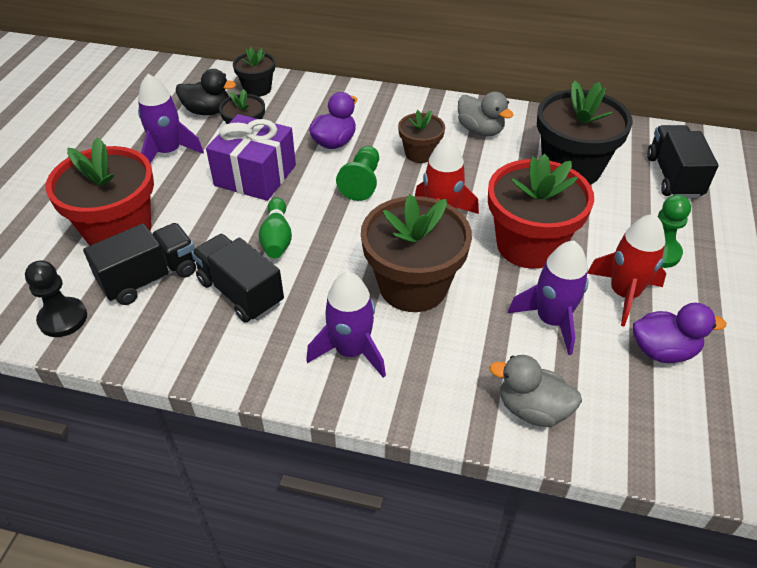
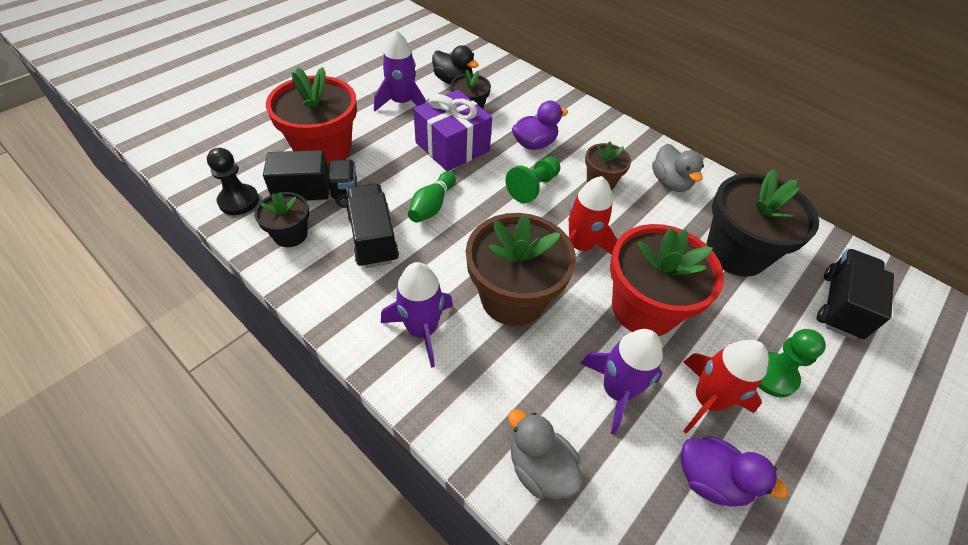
camera: 25 degrees right, 5 degrees up
(257, 89) = (503, 77): black flower pot -> black flower pot (290, 234)

